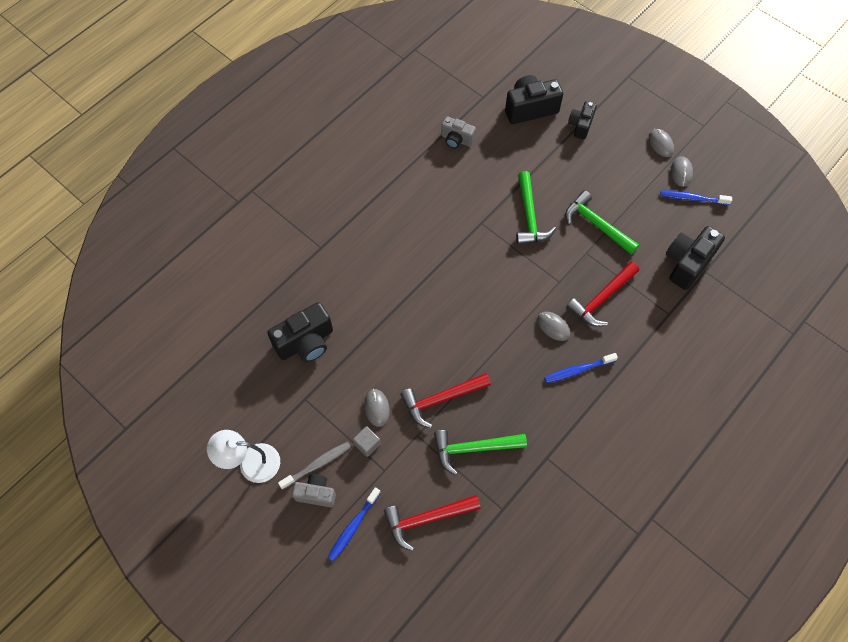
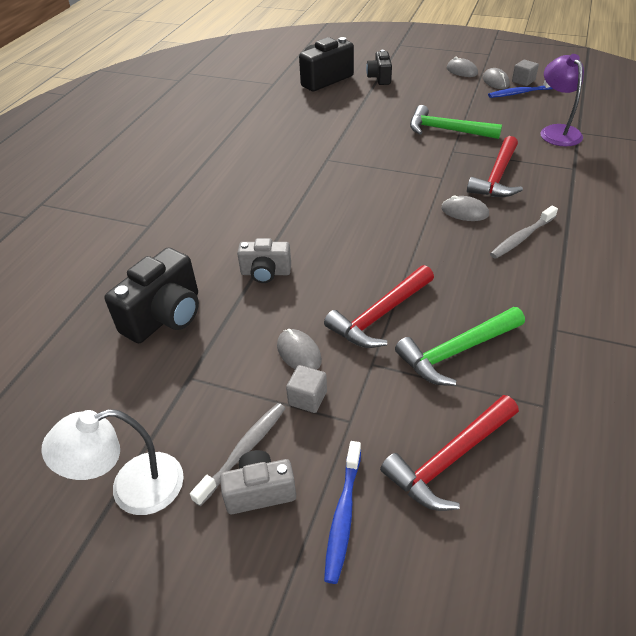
camera: 20 degrees left, 20 degrees down
(456, 139) = (263, 113): grey camera -> grey camera (265, 273)
(529, 216) = (375, 142): green hammer -> none
(578, 370) = (521, 238): blue toothbrush -> grey toothbrush
(687, 263) = (556, 131): black camera -> purple lamp
(706, 182) = (523, 81): none -> grey cube

